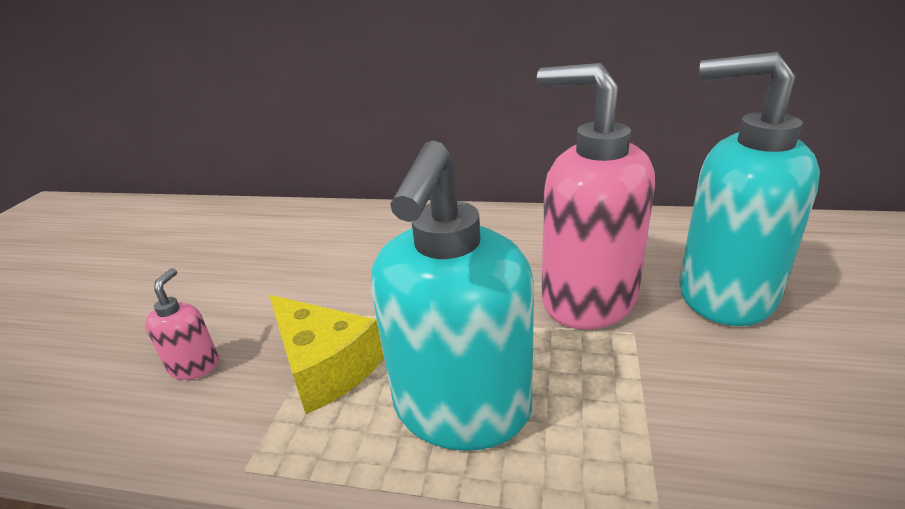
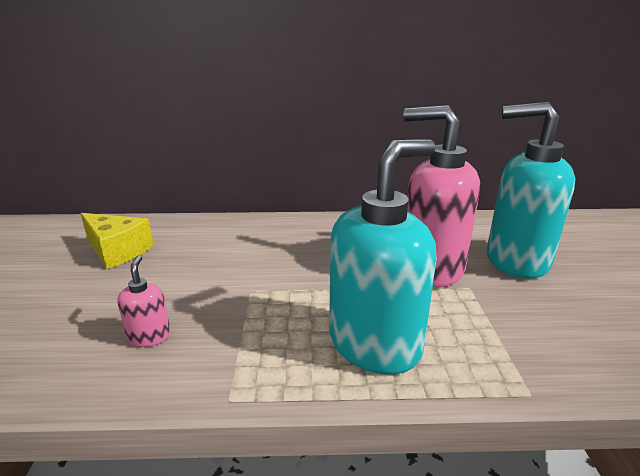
camera: 15 degrees left, 5 degrees down
(325, 367) = (260, 327): yellow cheese -> yellow cheese (117, 251)
(461, 409) = (375, 344): turquoise soap dispenser -> turquoise soap dispenser turned 135 degrees counterclockwise

